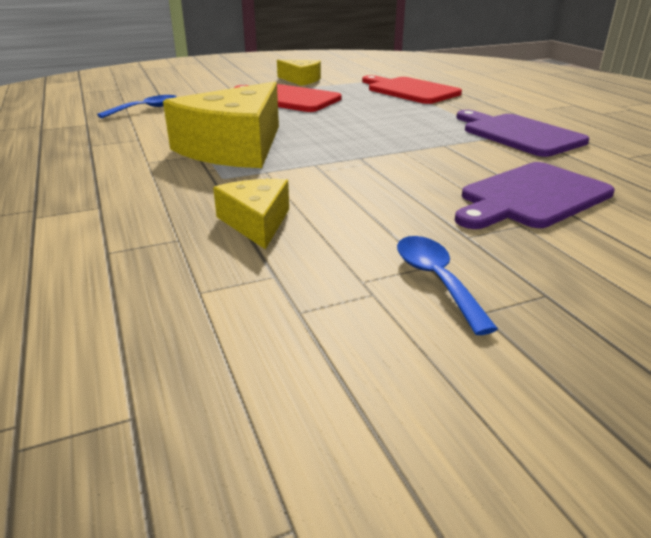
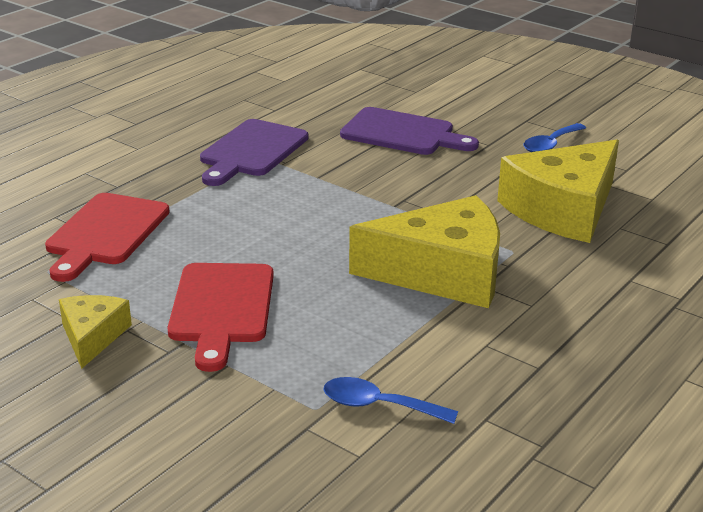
camera: 120 degrees left, 0 degrees up
(256, 222) = (563, 209): yellow cheese -> yellow cheese, size x1.96

